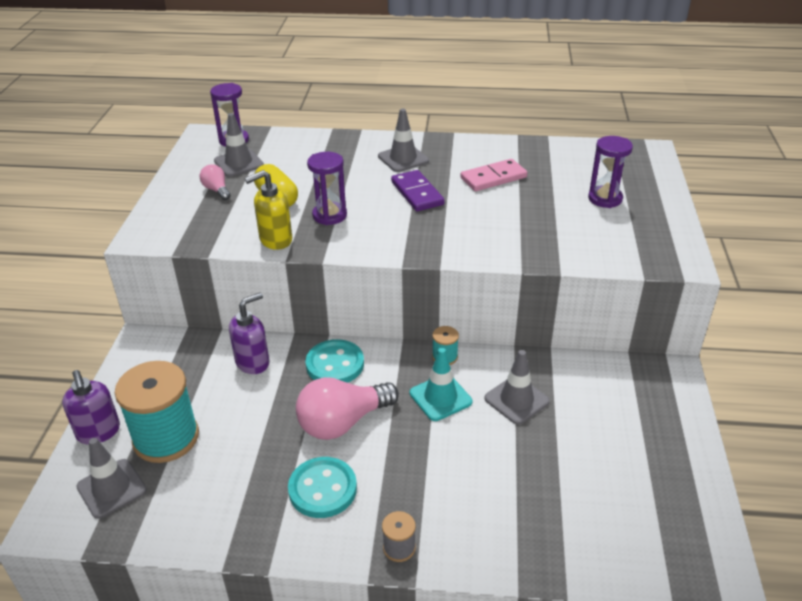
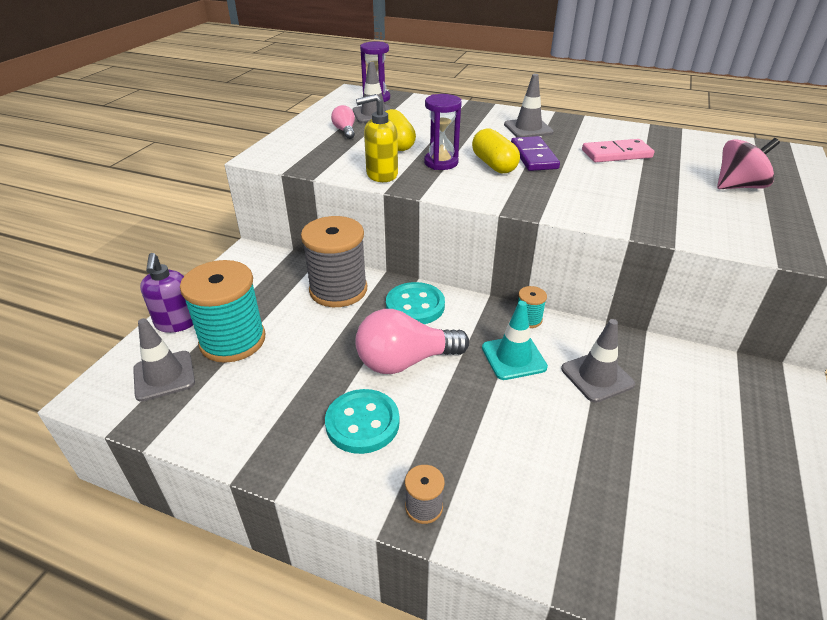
camera: 15 degrees right, 0 degrees up
(253, 362) = (338, 290): purple soap dispenser -> grey spool
(382, 209) = (494, 165): none -> yellow capsule
(605, 199) = (738, 186): purple hourglass -> pink spinning top

